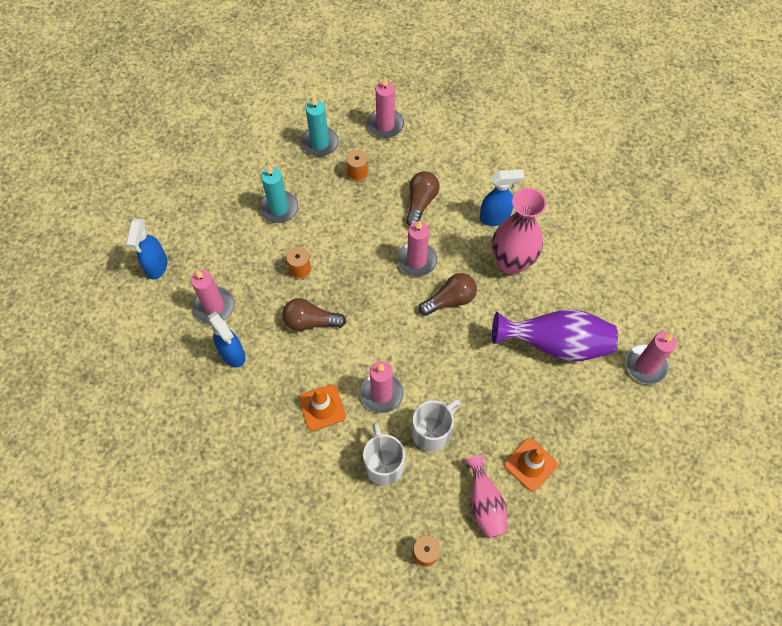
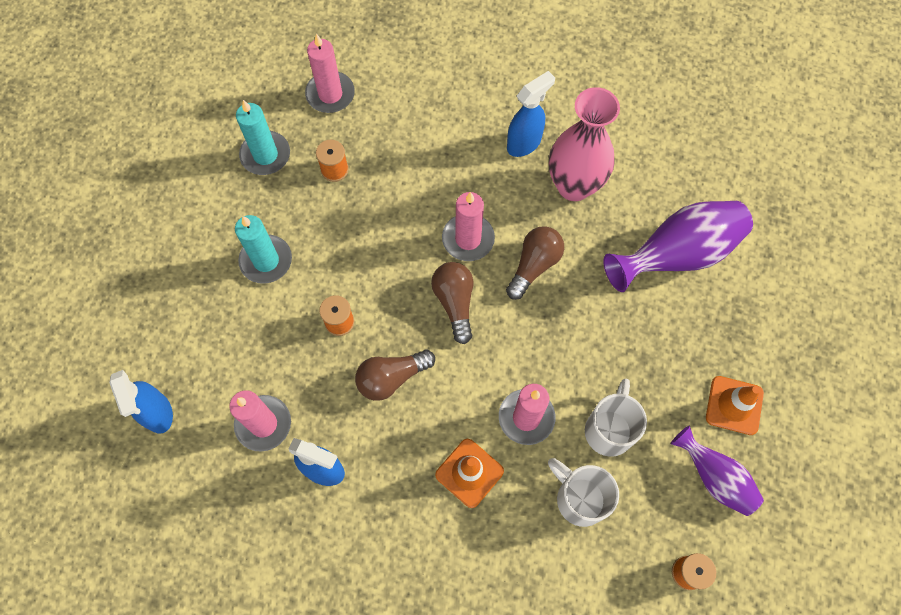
camera: 30 degrees left, 5 degrees up
(421, 202) = (430, 167): brown light bulb -> brown light bulb (455, 302)
(484, 503) = (714, 478): pink vase -> purple vase
(645, 365) = (782, 227): pink candle -> none

